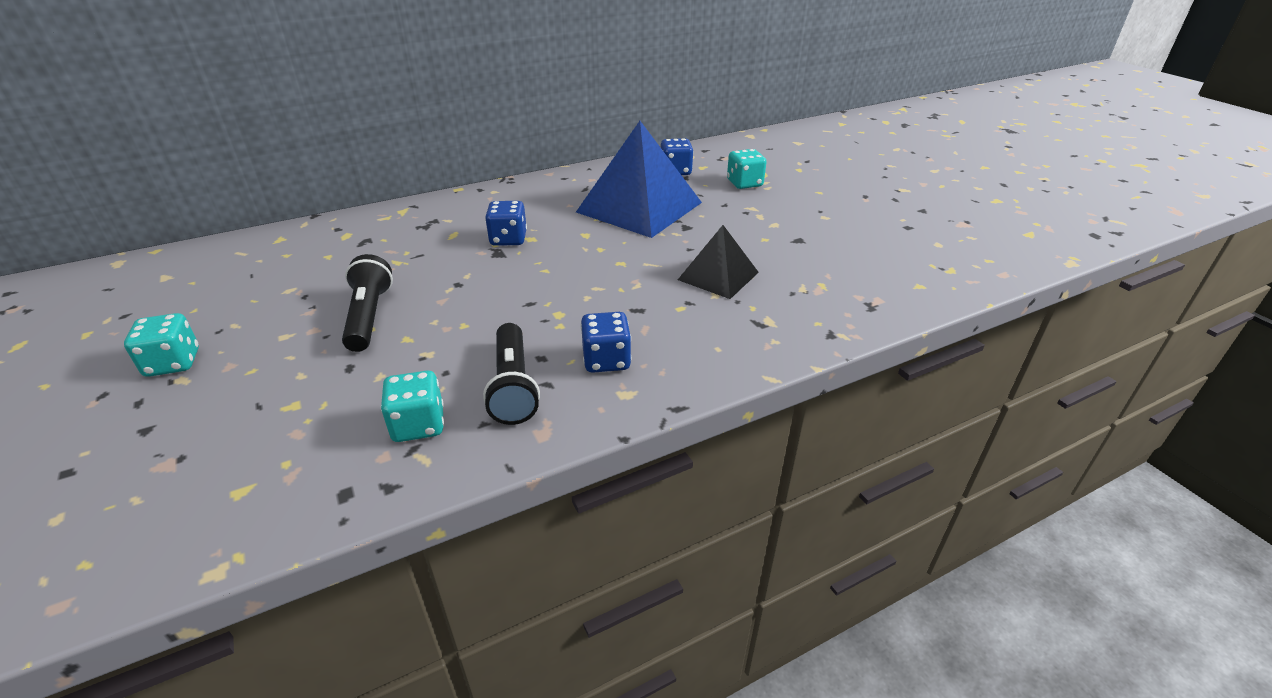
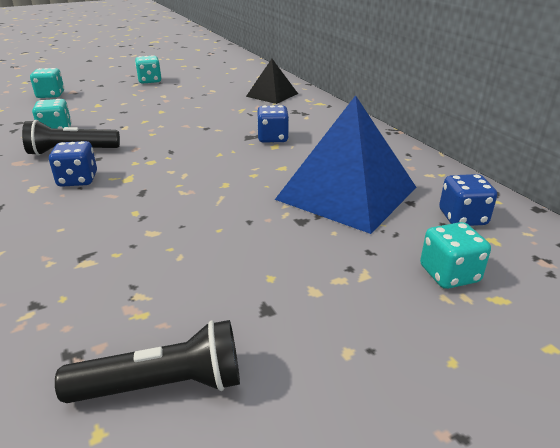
camera: 90 degrees right, 5 degrees down
(173, 494) = (50, 95): none -> turquoise dice
(369, 316) = (174, 110): black flashlight -> black flashlight (163, 385)
(718, 276) = (186, 236): black pyramid -> black pyramid (272, 95)

